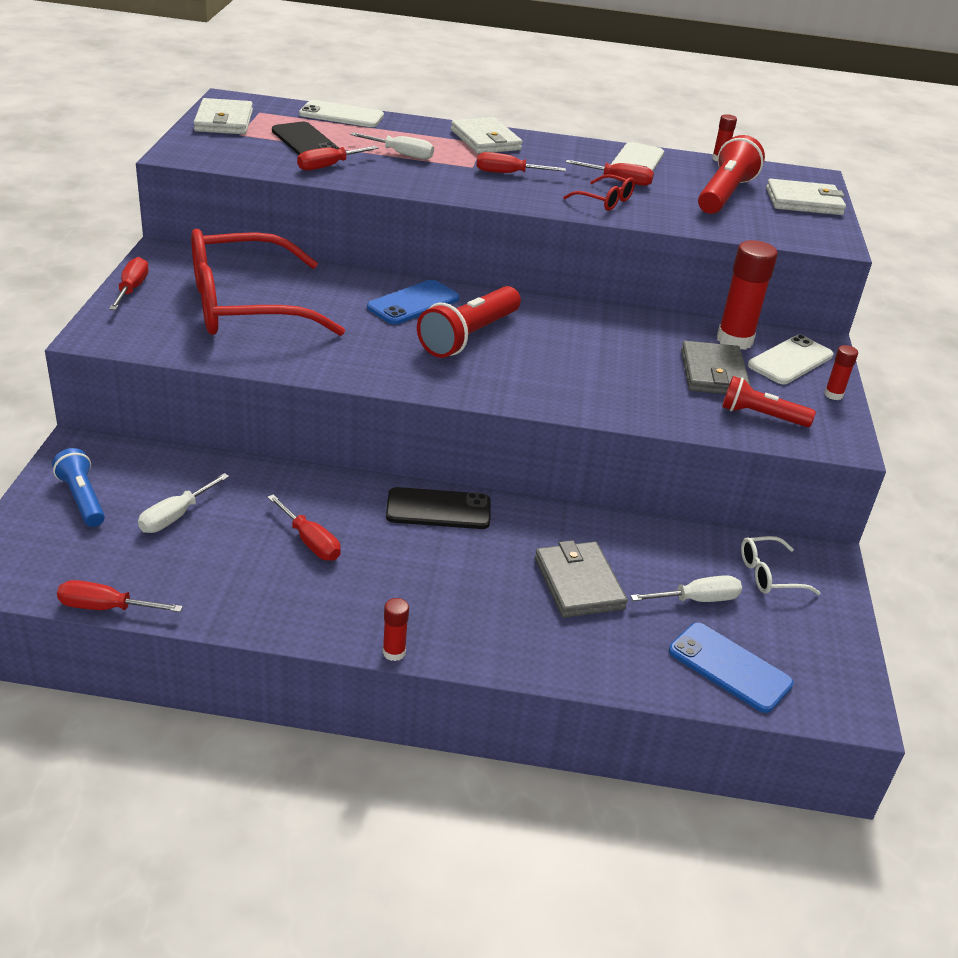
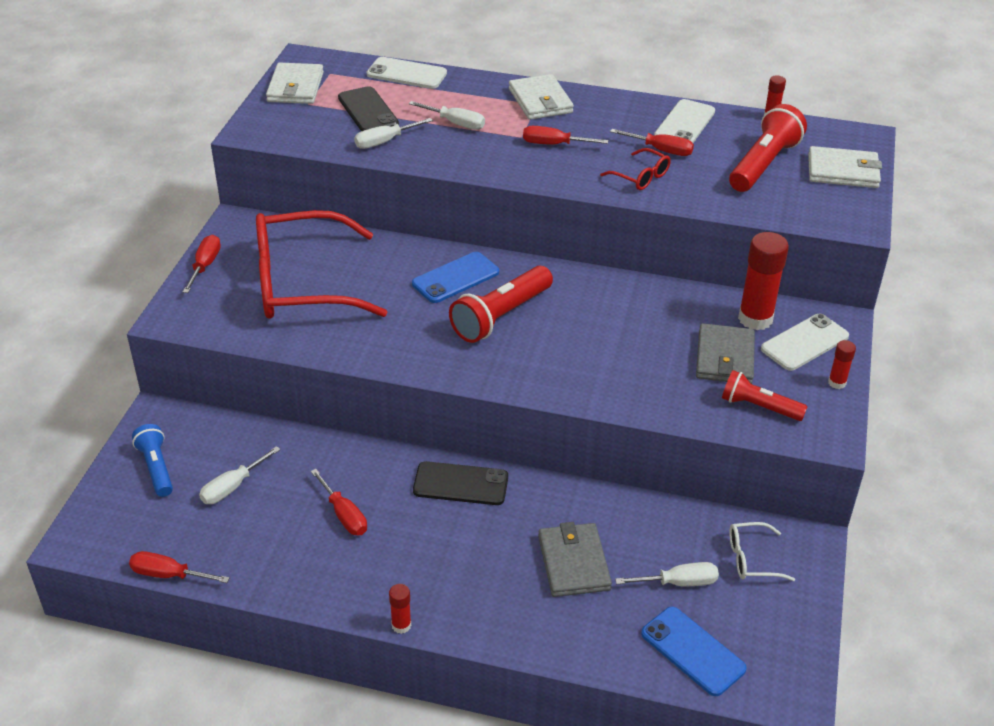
camera: 10 degrees right, 5 degrees up
(328, 166) = (385, 141): red screwdriver -> white screwdriver

